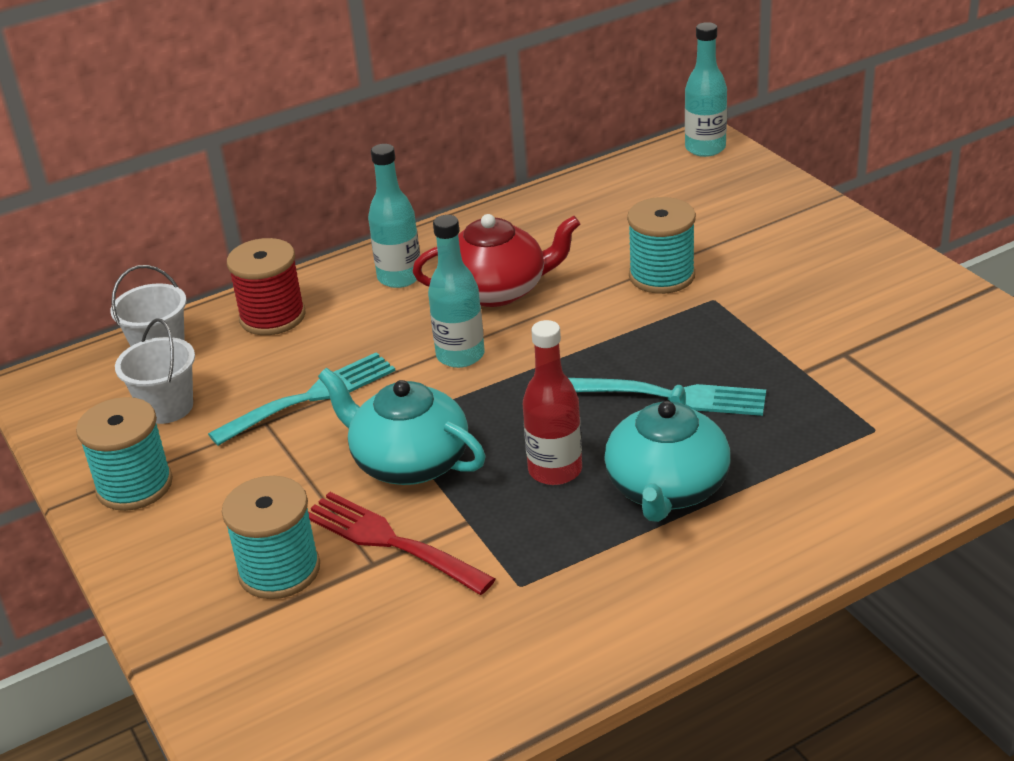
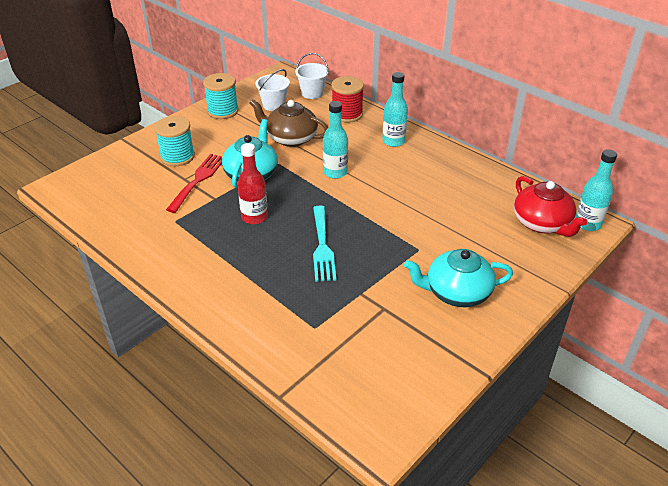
camera: 70 degrees right, 5 degrees up
(311, 397) = (291, 138): turquoise fork -> brown teapot
(497, 290) = (395, 173): red teapot -> red teapot (542, 223)
(662, 276) = (433, 226): turquoise spool -> none
(667, 488) = (247, 255): turquoise teapot -> turquoise teapot (456, 292)

